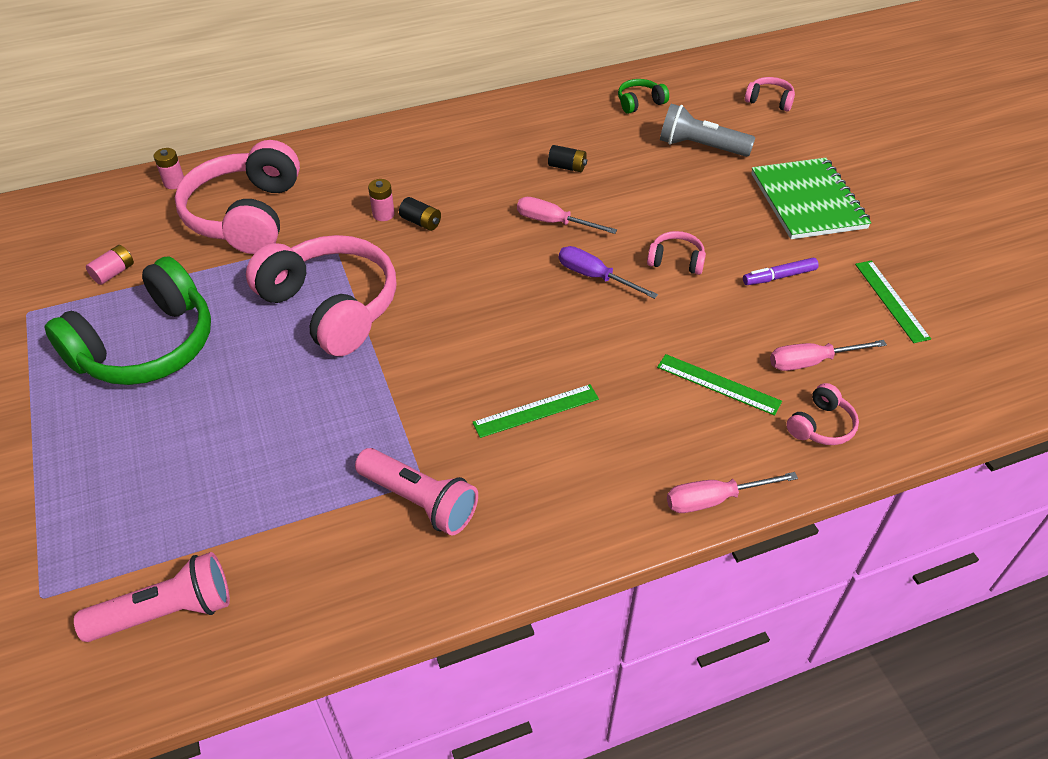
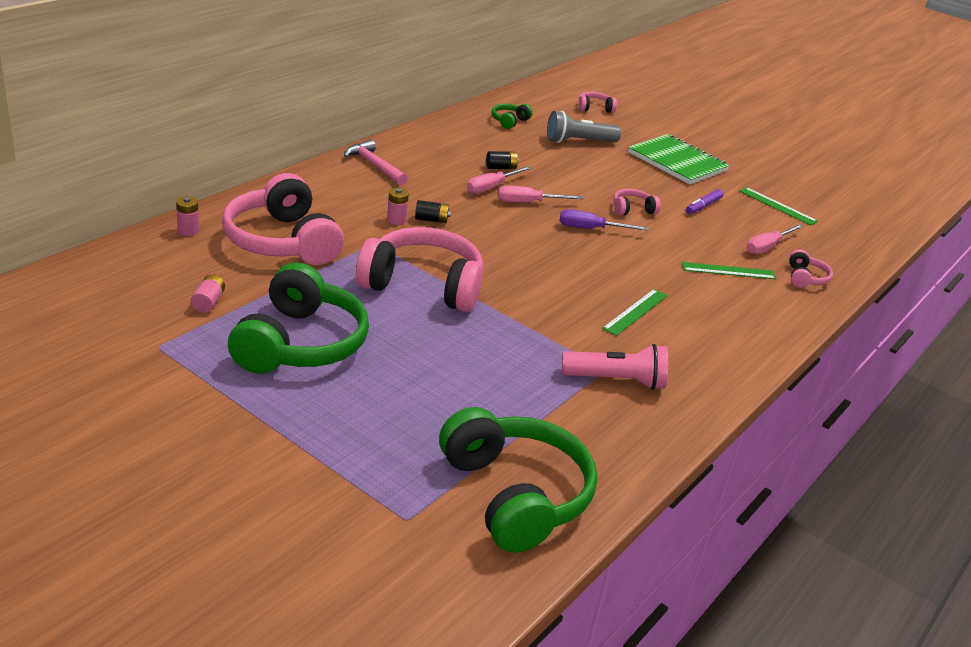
camera: 35 degrees left, 15 degrees down
(167, 612) = (515, 495): pink flashlight -> green headphones
(427, 137) = (374, 165): none -> pink hammer
(714, 499) = (788, 330): pink screwdriver -> pink screwdriver (491, 187)

